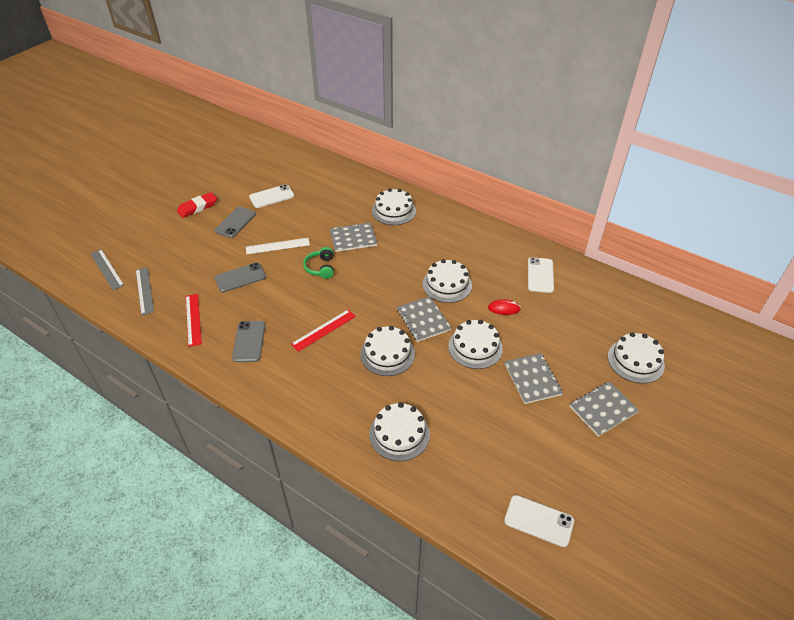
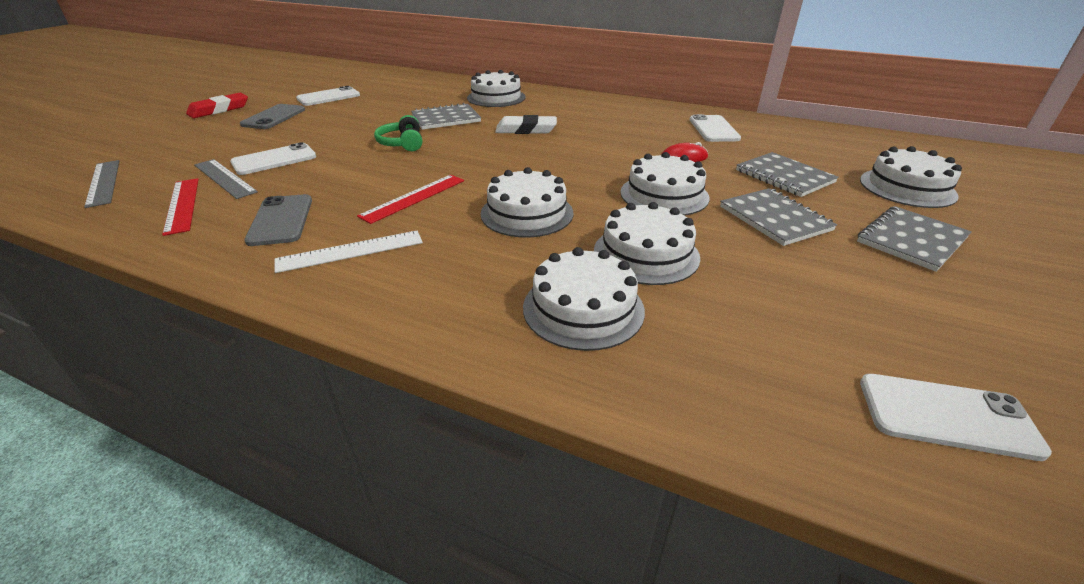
camera: 10 degrees left, 10 degrees down
(107, 269) = (45, 167): grey ruler -> grey ruler (224, 178)
(240, 277) = (274, 160): grey phone -> white phone
(277, 246) = (336, 131): white ruler -> white ruler (350, 251)
(406, 260) = (526, 130): none -> white eraser
(423, 320) = (571, 176): grey notebook -> grey notebook (784, 176)
(447, 284) = (592, 144): white cake -> white cake (646, 254)

